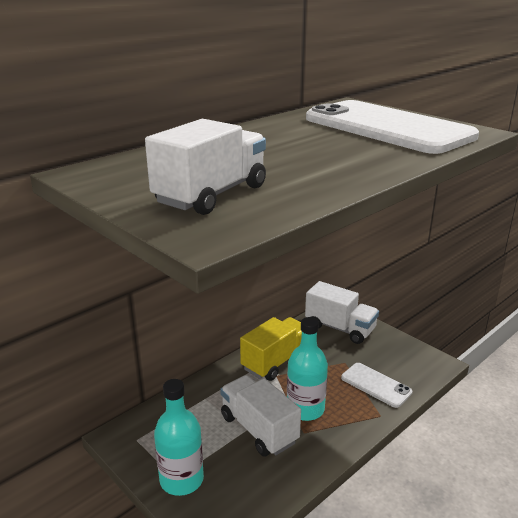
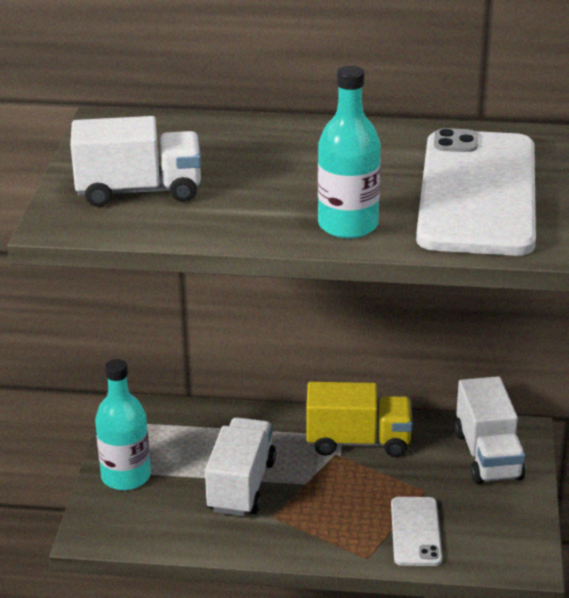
camera: 50 degrees right, 5 degrees up
(305, 409) = (309, 501): turquoise bottle -> turquoise bottle (348, 225)

